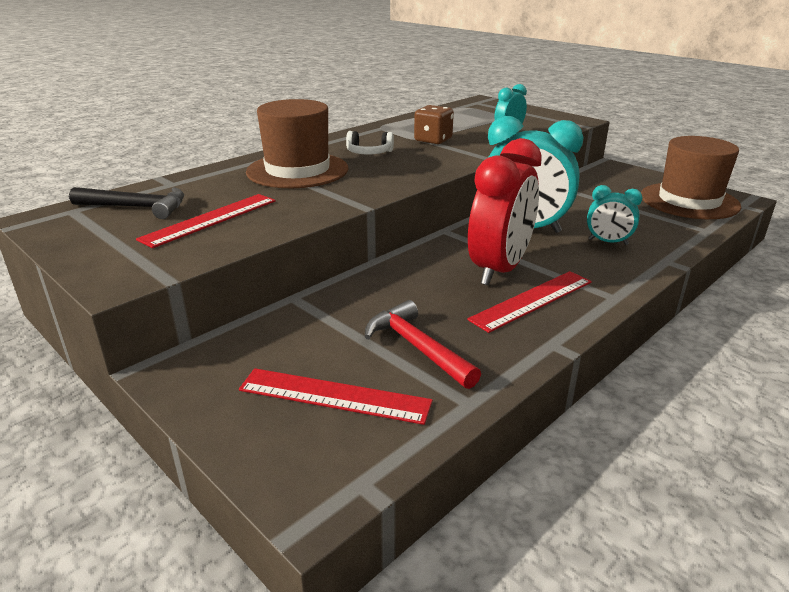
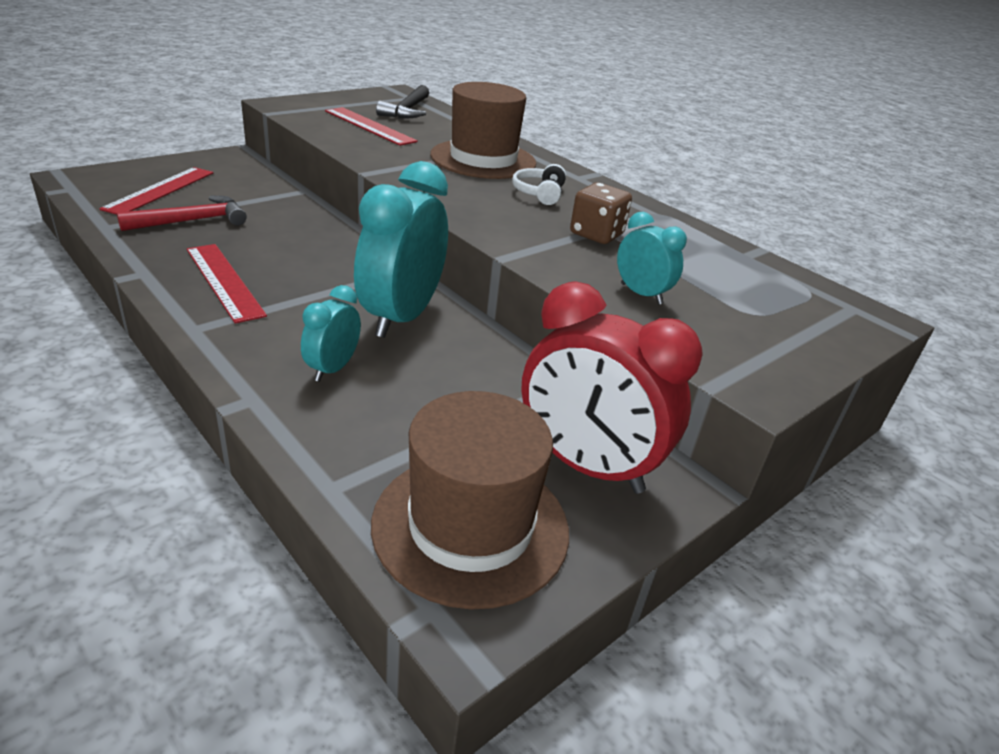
camera: 90 degrees right, 5 degrees up
(499, 270) = (299, 278): red clock -> red clock (586, 466)

